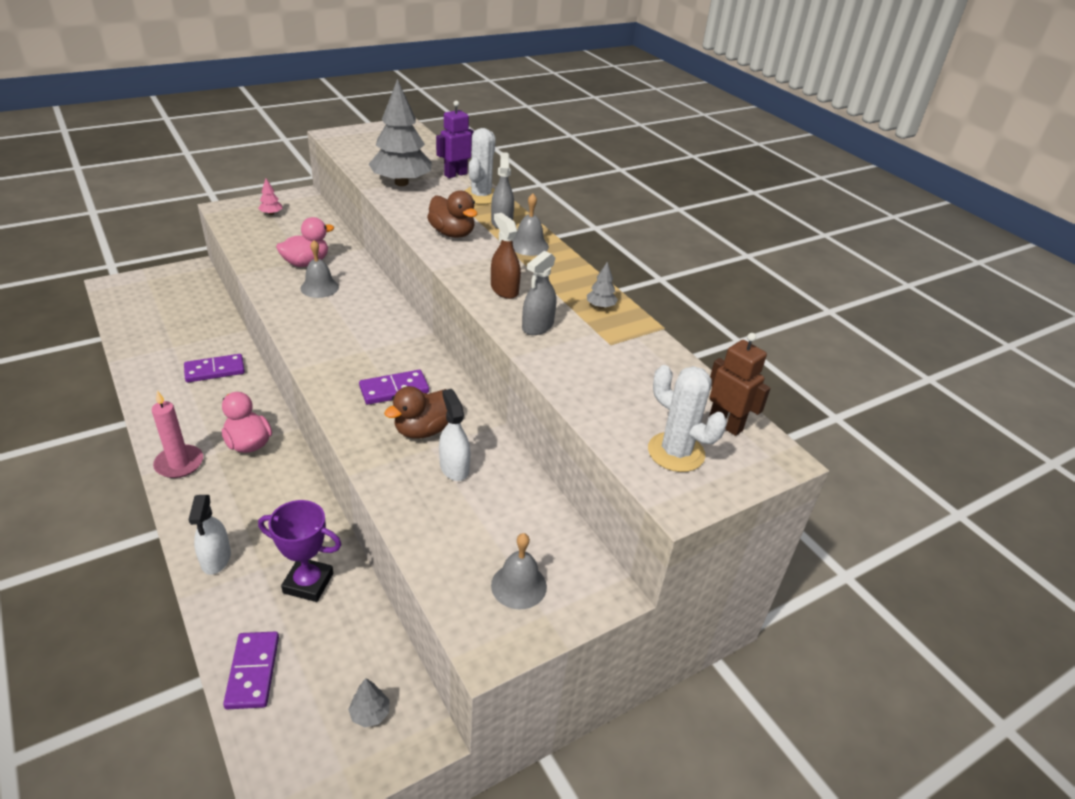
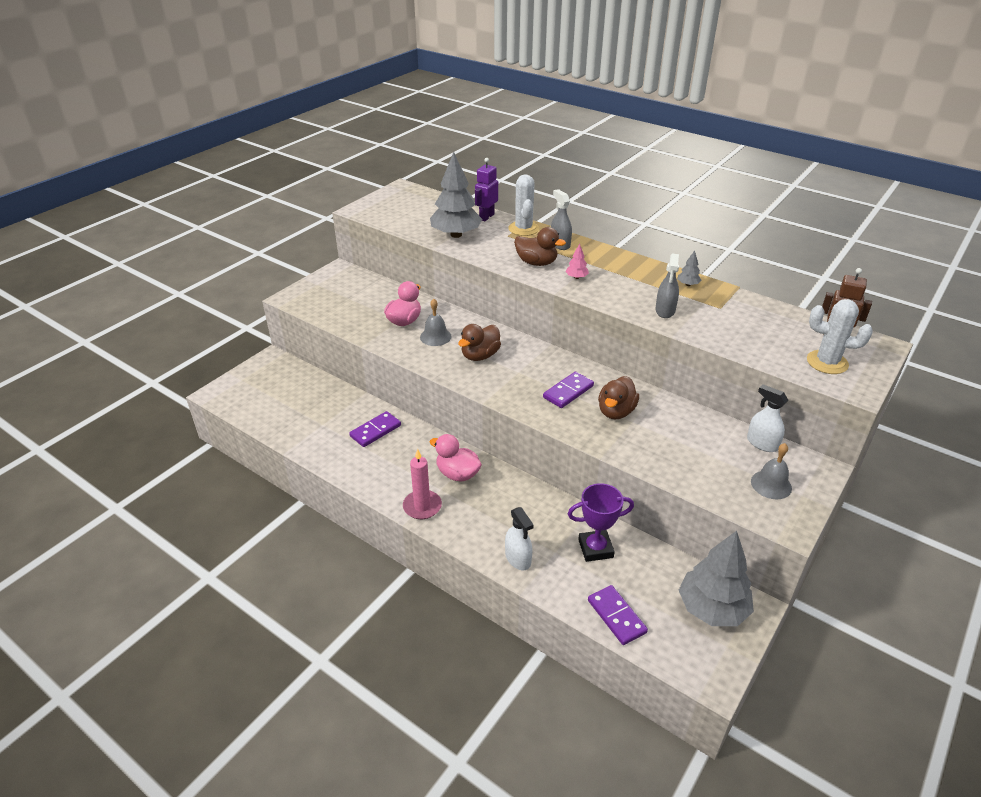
camera: 20 degrees left, 0 degrees up
(271, 214) = (333, 291): pink tree -> pink tree (576, 277)
(343, 321) = (480, 356): none -> brown duck
(370, 714) = (712, 608): grey tree -> grey tree, size x2.44
(454, 467) = (660, 428): white spray bottle -> white spray bottle (762, 443)
(504, 290) = (616, 292): brown spray bottle -> none
(529, 245) = (597, 256): grey bell -> none

